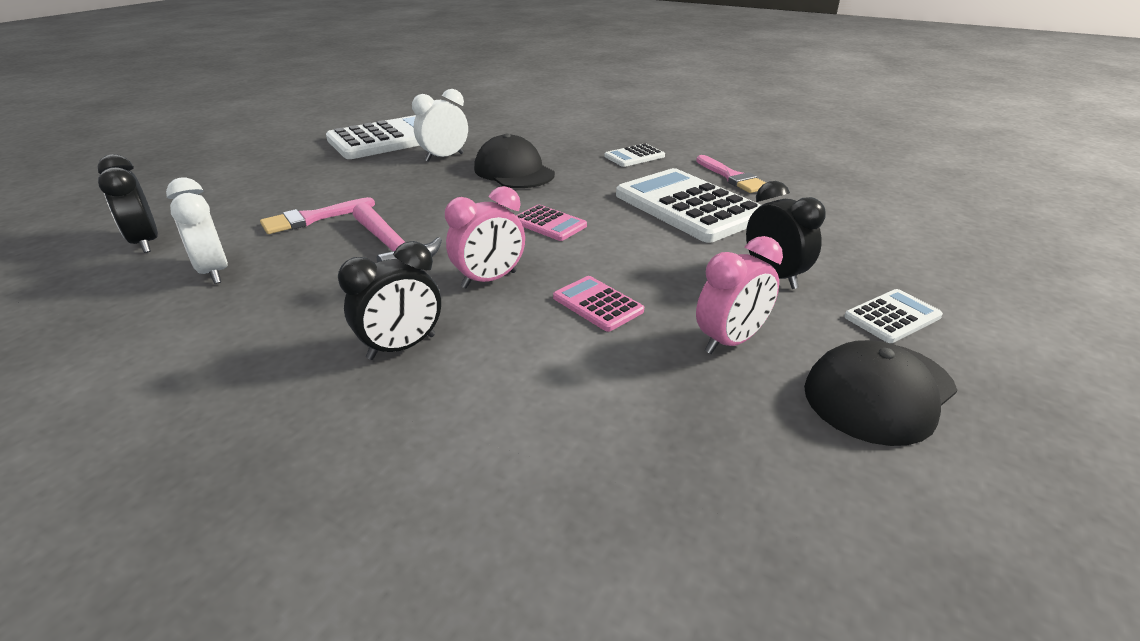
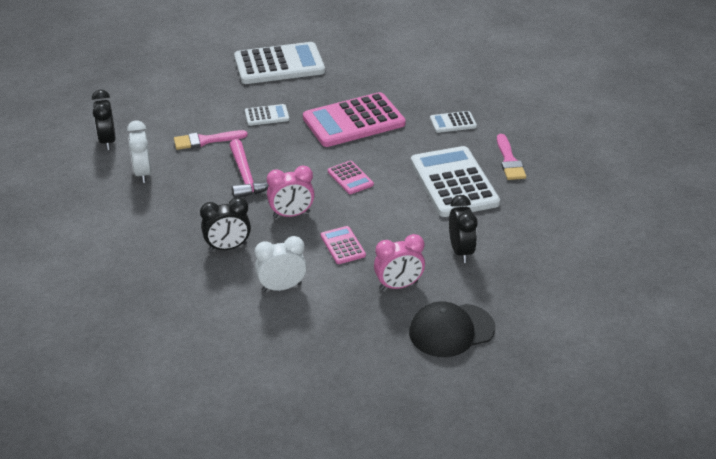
camera: 20 degrees right, 5 degrees up
(444, 157) = (311, 95): white clock -> white clock (281, 287)
(514, 171) = (354, 121): black cap -> pink calculator
(892, 317) = (504, 294): white calculator -> white calculator (267, 115)

